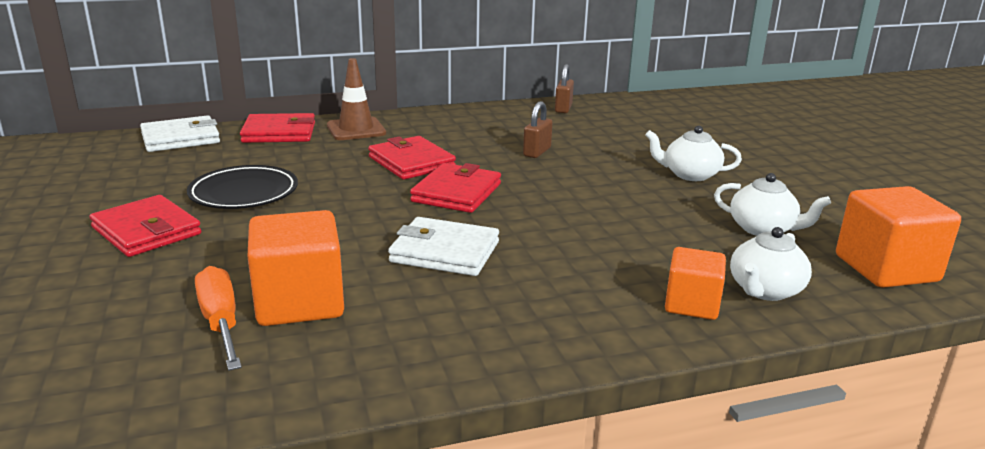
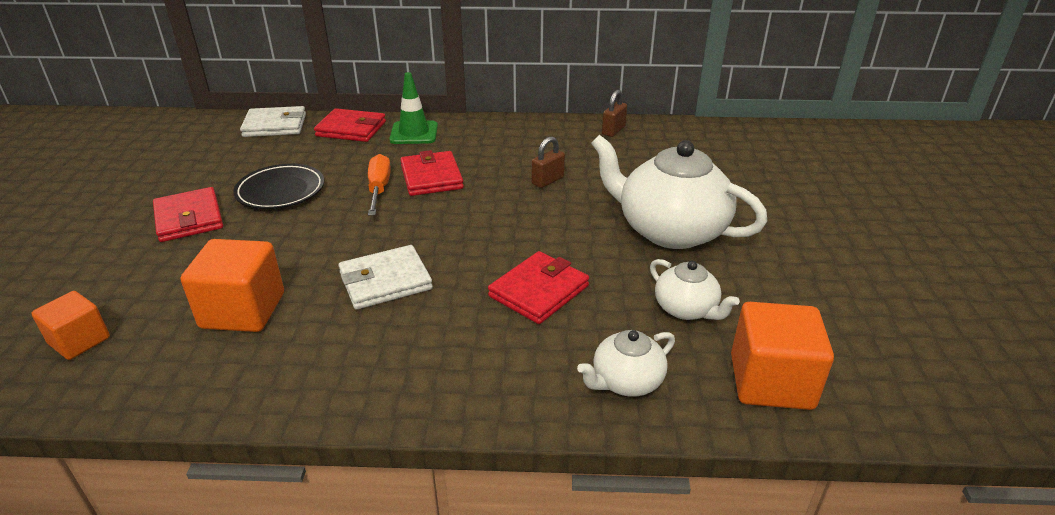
camera: 20 degrees right, 10 degrees up
(220, 321) = (178, 317): orange screwdriver -> orange screwdriver (379, 188)
(356, 129) = (414, 133): brown traffic cone -> green traffic cone
(445, 252) = (385, 281): white wallet -> white wallet turned 60 degrees counterclockwise
(457, 193) = (443, 218): red wallet -> red wallet (539, 291)
(689, 175) = (669, 230): white teapot -> white teapot, size x1.99
(691, 304) = (545, 382): orange cube -> orange cube (79, 341)

